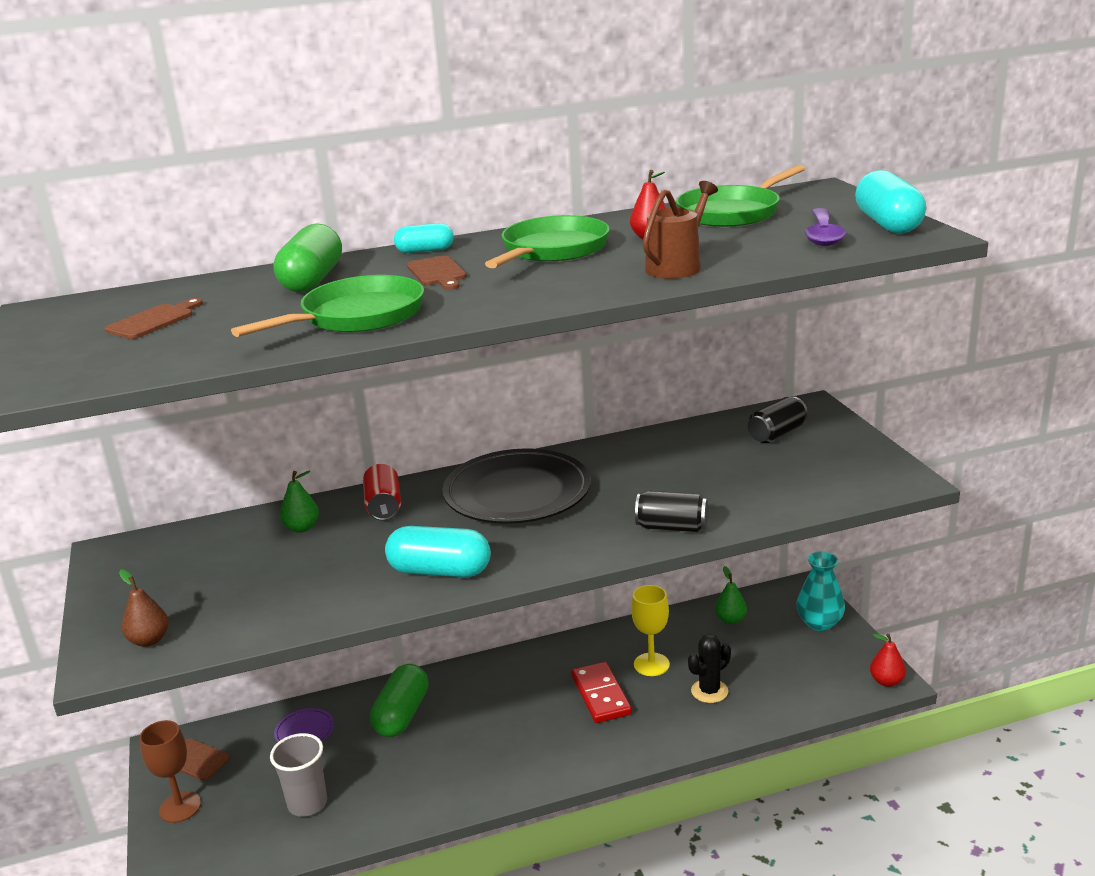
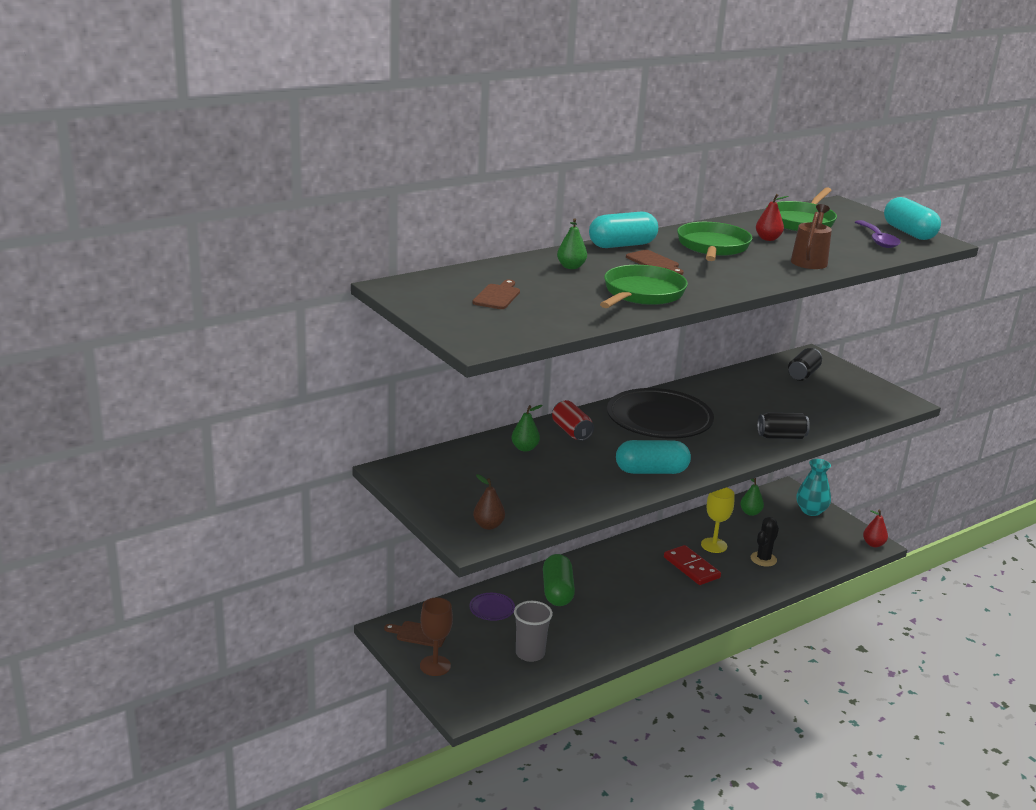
camera: 20 degrees left, 0 degrees up
(312, 280) = (571, 267): green capsule -> green pear
(425, 251) = (622, 245): turquoise capsule -> turquoise capsule, size x1.74

